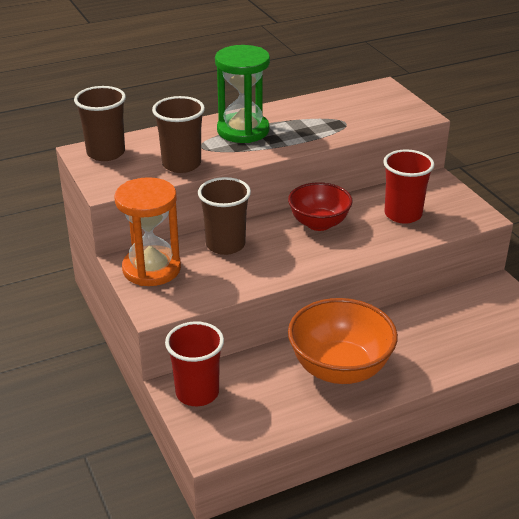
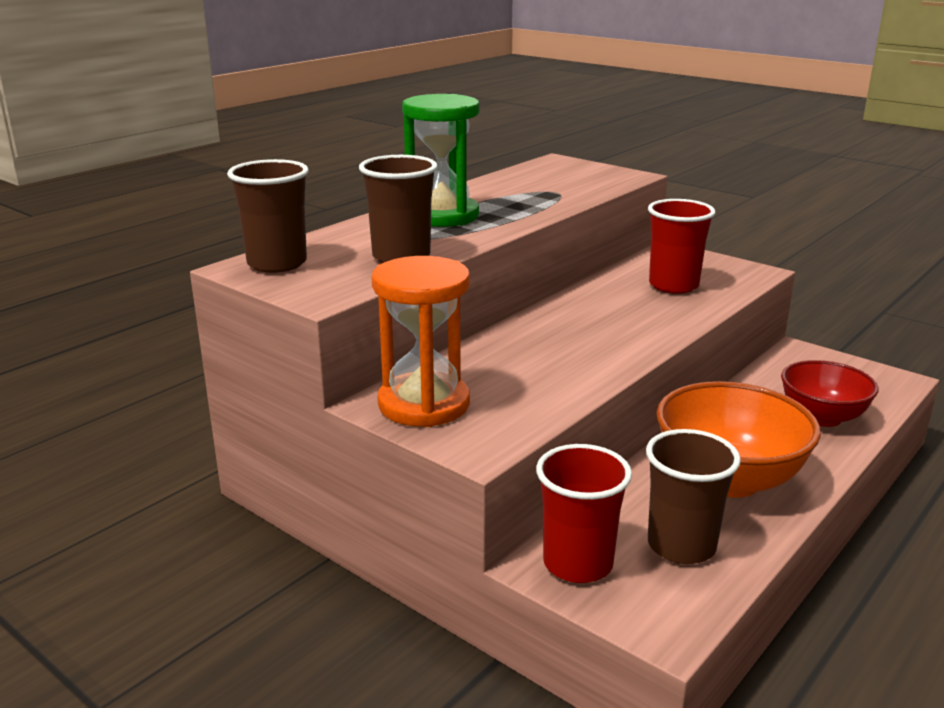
camera: 25 degrees left, 10 degrees down
(225, 245) = (497, 356): brown cup -> brown cup (681, 546)
(319, 223) = (589, 312): red bowl -> red bowl (822, 417)

